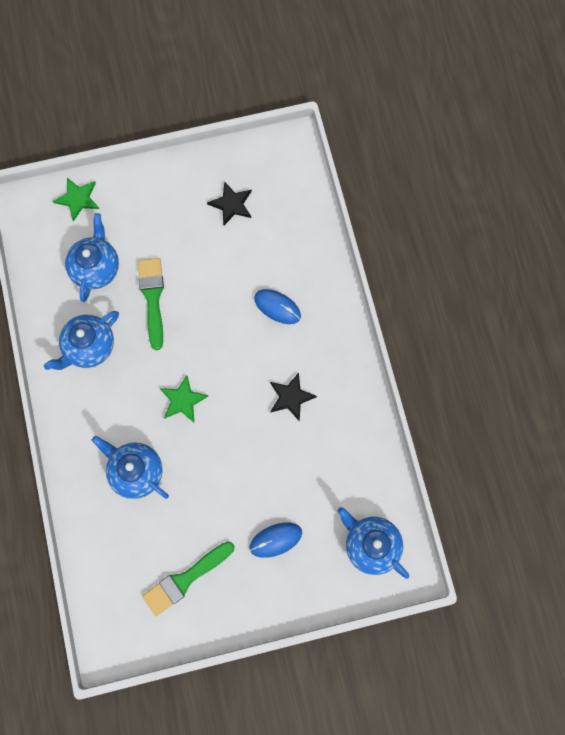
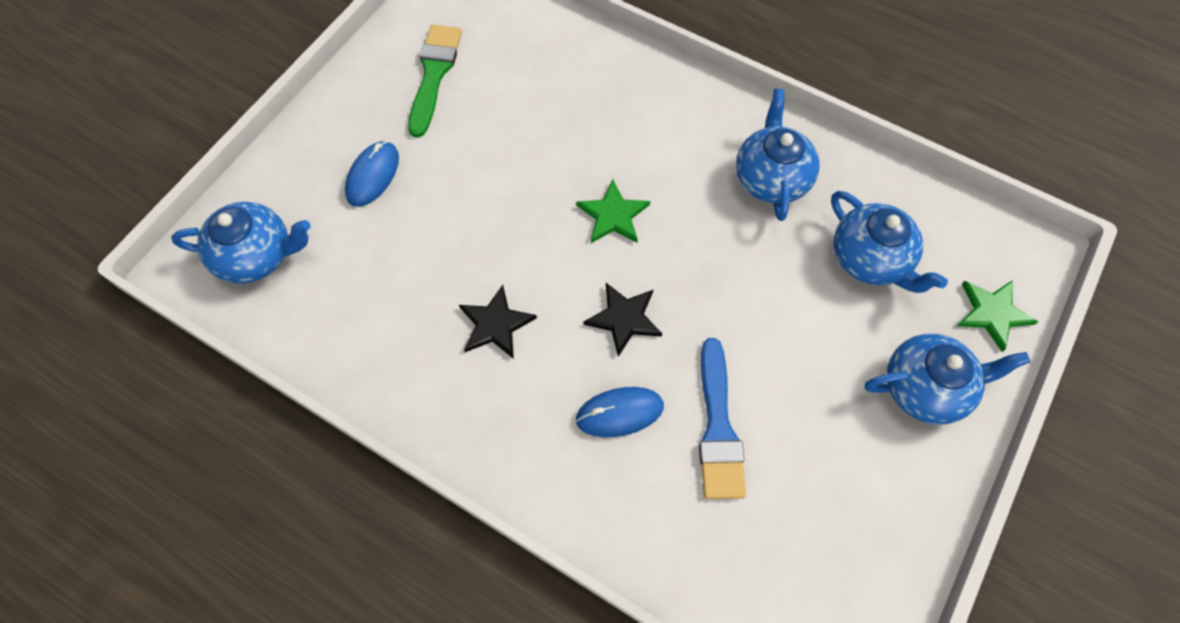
camera: 135 degrees right, 10 degrees down
(135, 471) = (584, 115): blue teapot -> blue teapot (926, 388)
(152, 298) = (771, 286): green brush -> none
(231, 204) = (823, 491): black star -> black star (624, 319)
(244, 263) = (718, 428): none -> blue brush

